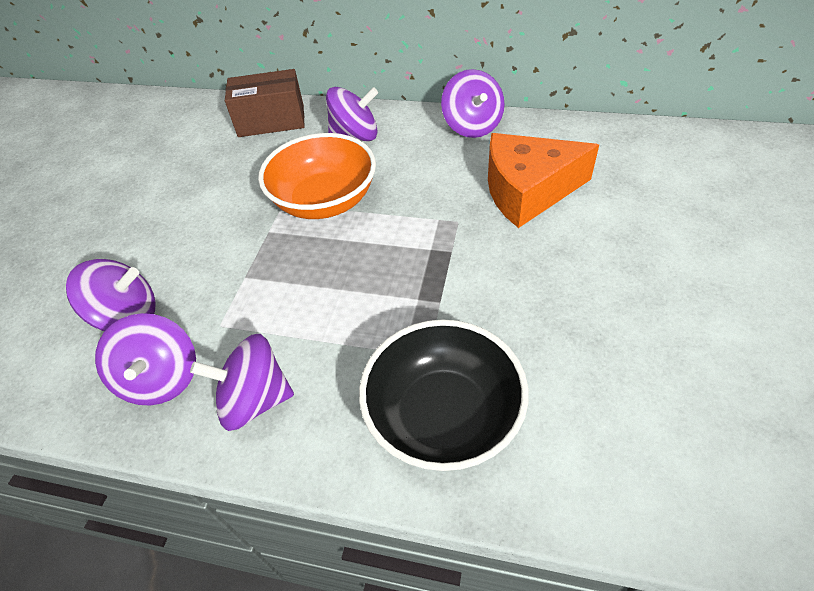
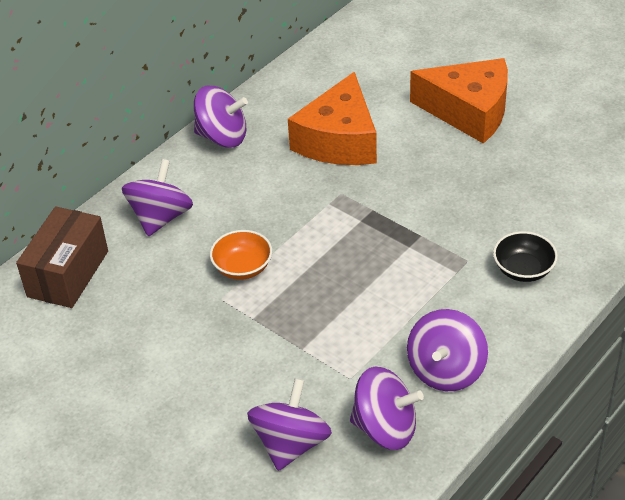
camera: 65 degrees left, 5 degrees down
(325, 201) = (242, 267): orange bowl -> orange bowl, size x0.53
(443, 415) = (523, 269): black bowl -> black bowl, size x0.53
(662, 266) = (469, 111): none -> orange cheese

